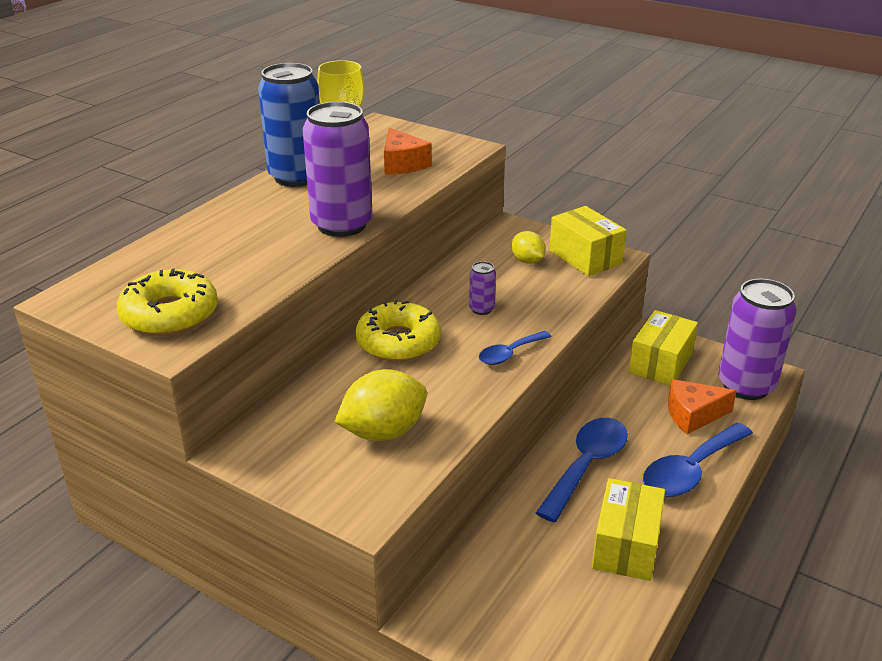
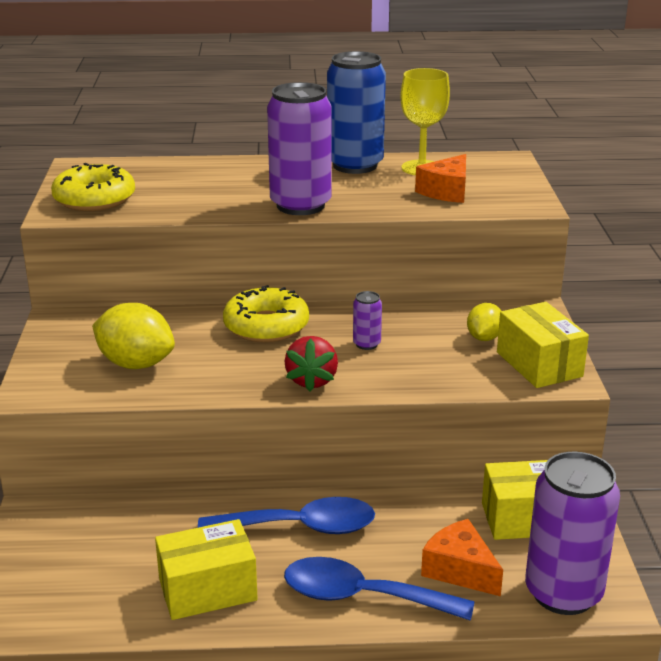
camera: 55 degrees right, 5 degrees down
(509, 354) = (312, 380): blue spoon -> red strawberry
(585, 257) = (539, 364): yellow box -> yellow box turned 45 degrees counterclockwise

